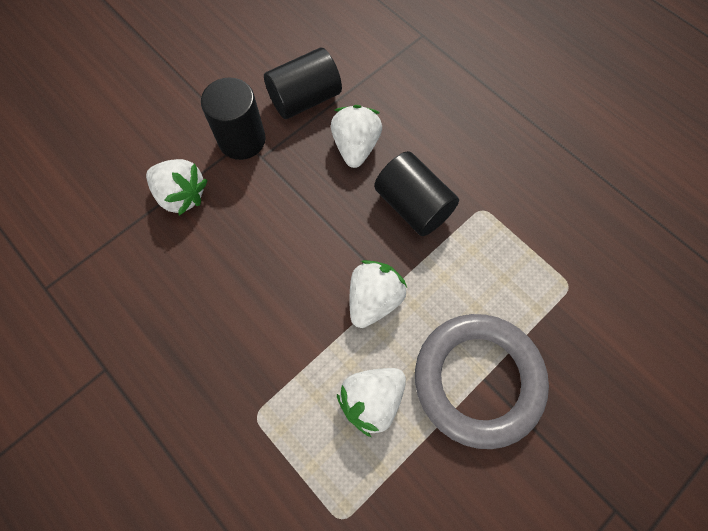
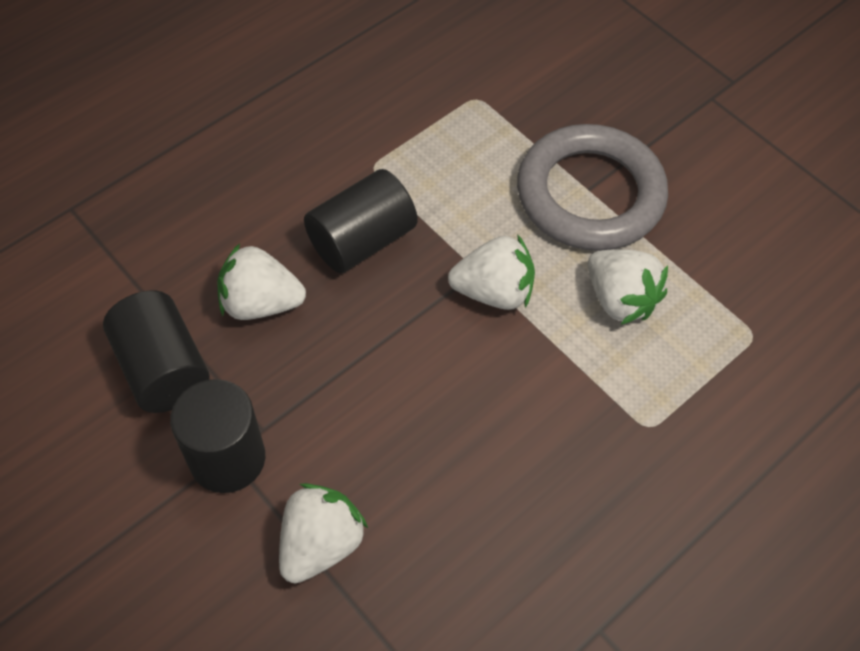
camera: 90 degrees left, 10 degrees down
(373, 299) = (493, 292): white strawberry -> white strawberry turned 150 degrees clockwise

